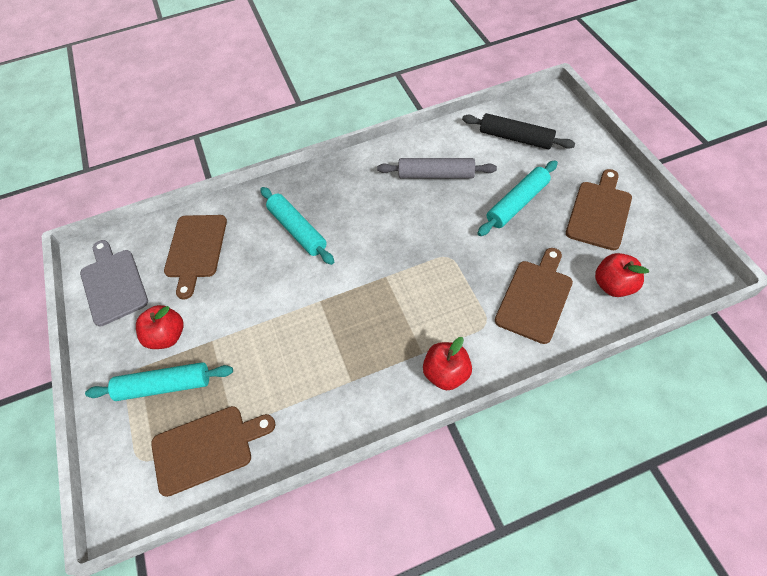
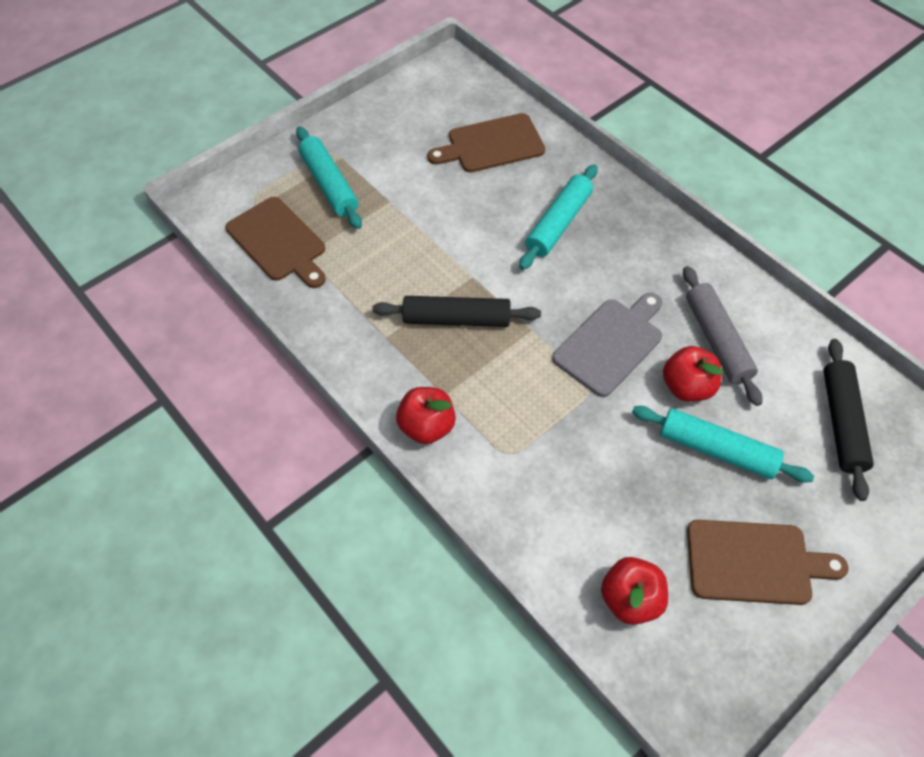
camera: 65 degrees right, 0 degrees up
(113, 284) = (423, 98): grey cutting board -> grey cutting board (611, 344)
(167, 336) = (382, 164): red apple -> red apple (687, 387)
(355, 324) = (456, 319): none -> black rolling pin
(535, 297) = (569, 502): brown cutting board -> none

